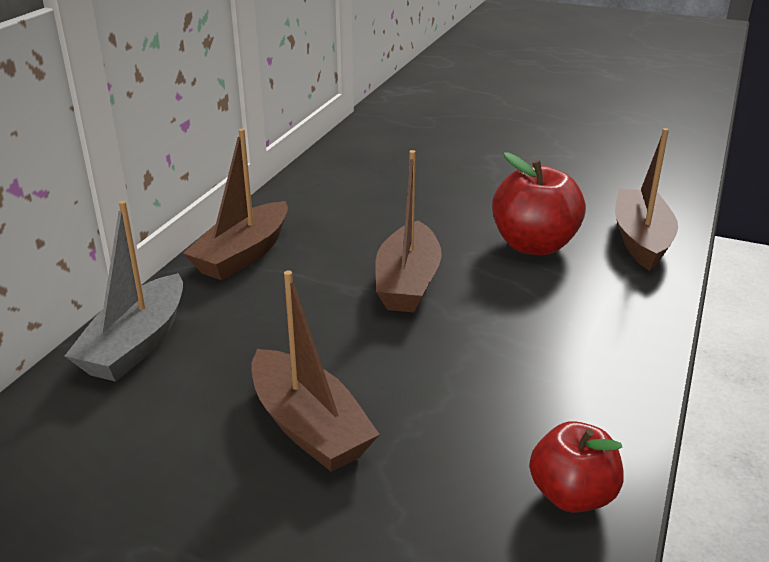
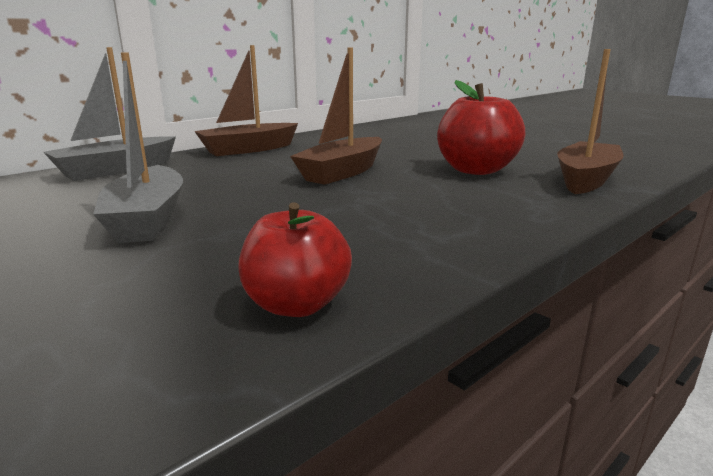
camera: 25 degrees right, 10 degrees down
(309, 427) = (147, 219): brown boat -> grey boat

